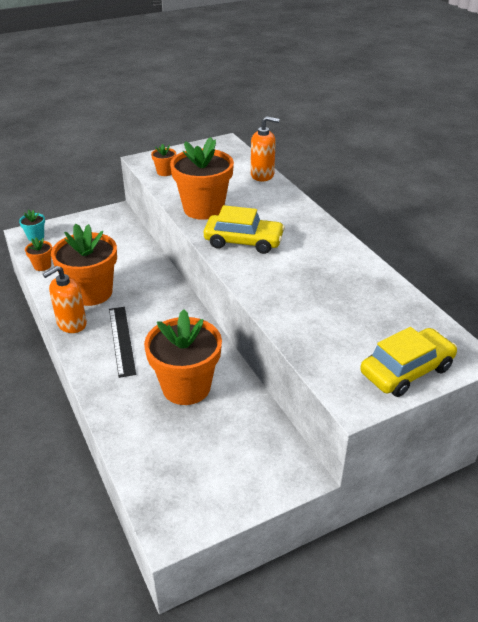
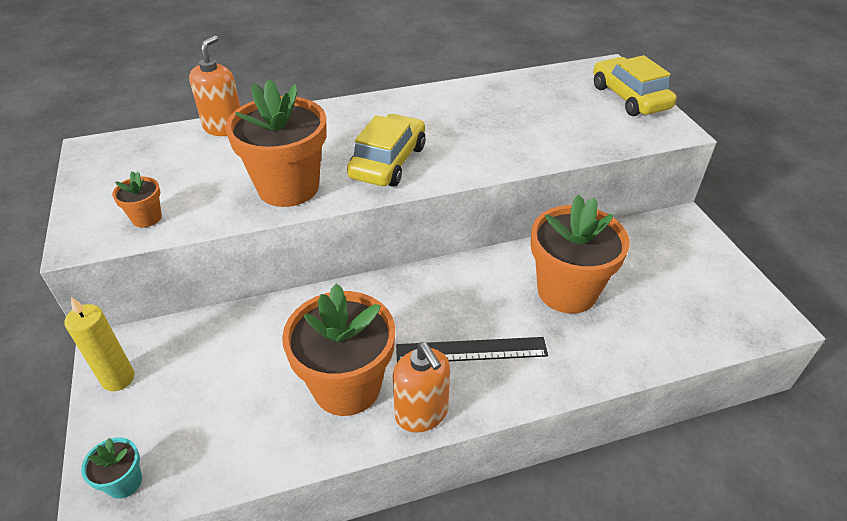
camera: 80 degrees left, 5 degrees up
(42, 266) = (237, 464): orange flower pot -> none
(96, 219) = (118, 378): none -> yellow candle

